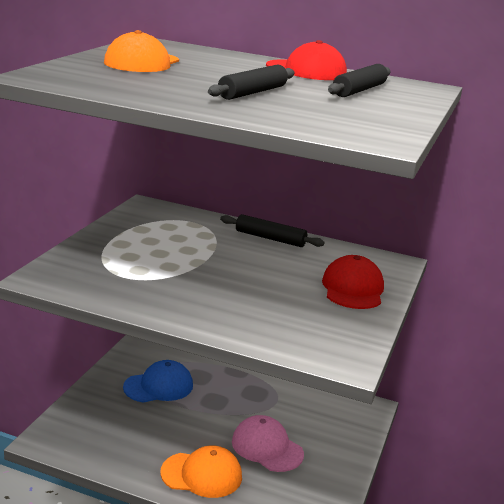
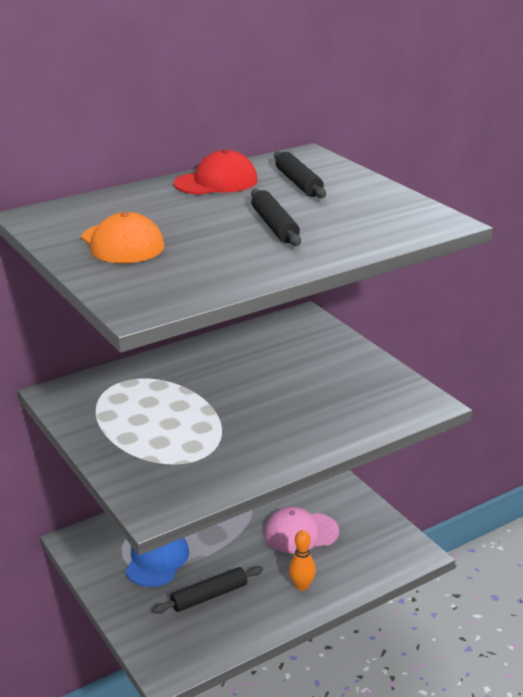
camera: 50 degrees left, 5 degrees up
(202, 474) = (302, 586): orange cap -> orange bowling pin
(270, 238) = (201, 354): black rolling pin -> black rolling pin (209, 596)
(353, 288) = (327, 354): red cap -> none

